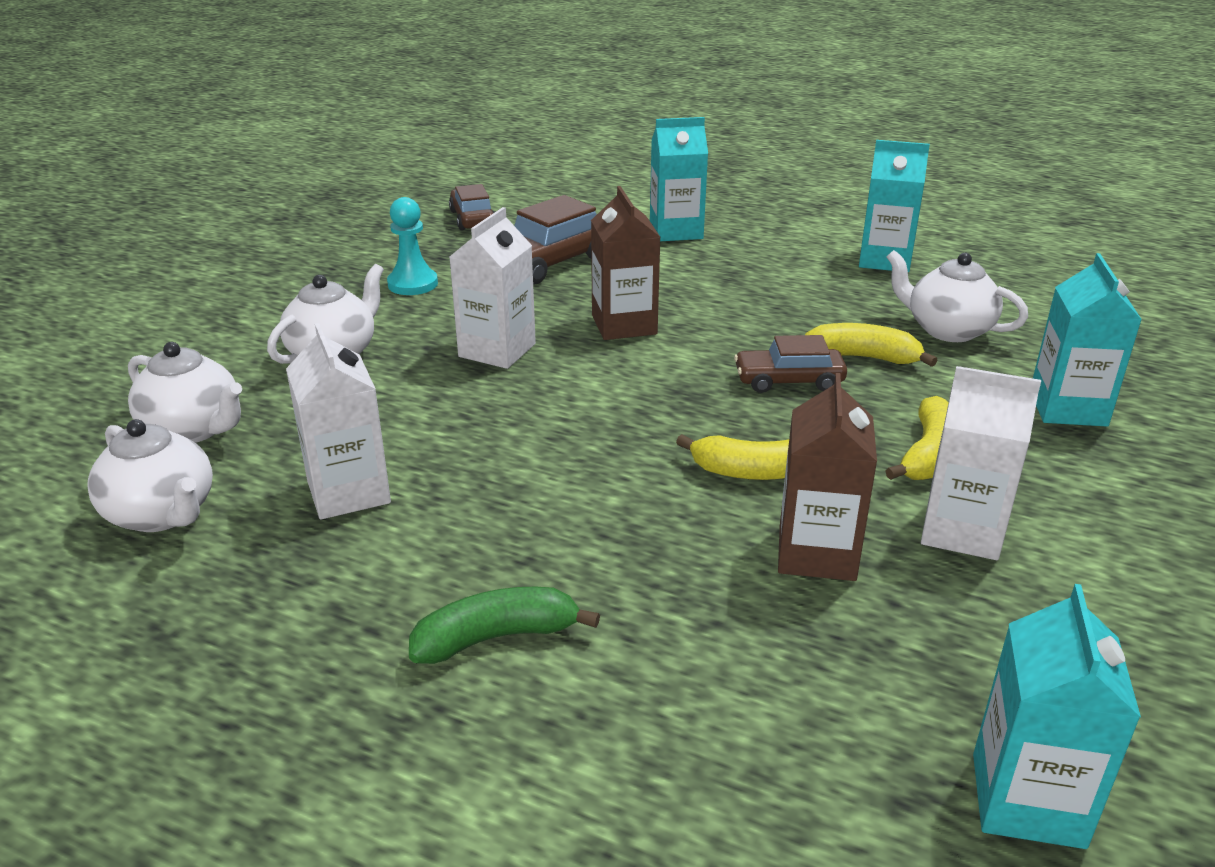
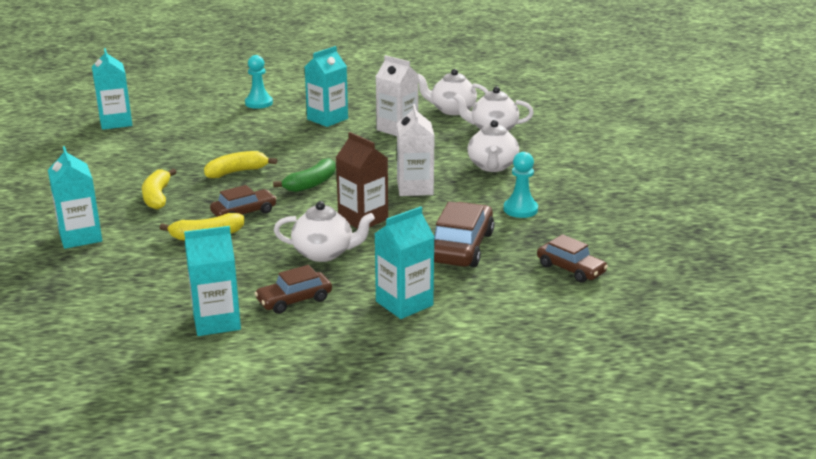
camera: 150 degrees right, 5 degrees down
(445, 583) = (327, 119): none -> turquoise carton
(496, 637) = (296, 114): green banana -> green banana (311, 184)
(550, 740) = (259, 103): none -> turquoise pawn
(788, 259) = (294, 300): none -> brown car
(816, 553) = (198, 154): brown carton -> none
(947, 330) = (156, 269): white teapot -> white teapot (324, 253)
(962, 531) = (139, 173): white carton -> none

